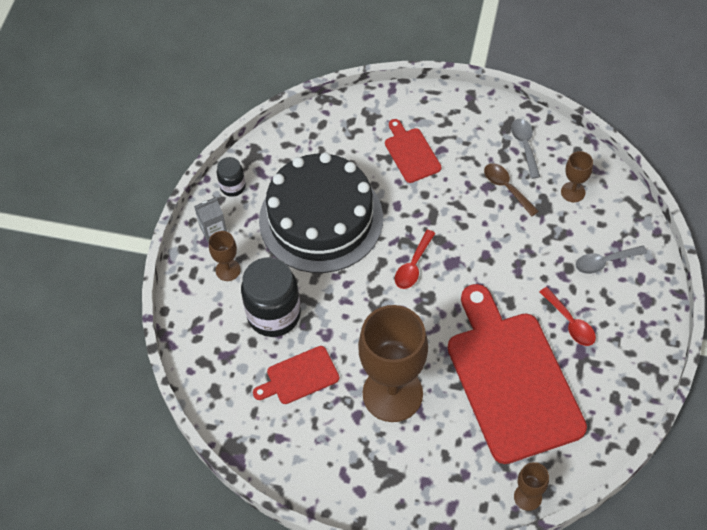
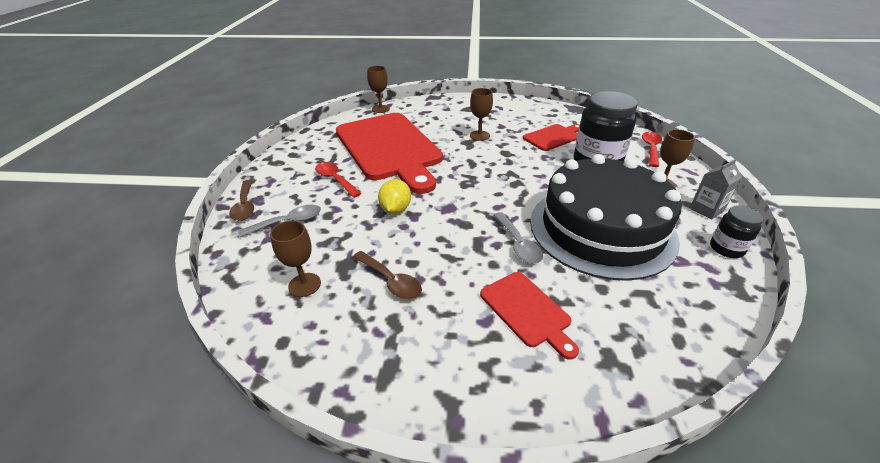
camera: 170 degrees right, 20 degrees down
(392, 394) = (479, 135): brown goblet -> brown goblet, size x0.44
(413, 266) = (486, 202): red spoon -> red spoon (650, 149)
(503, 267) = (395, 209): none -> yellow lemon
(524, 145) = (362, 340): grey spoon -> grey spoon (518, 244)
(655, 291) = (245, 206): none -> brown spoon

